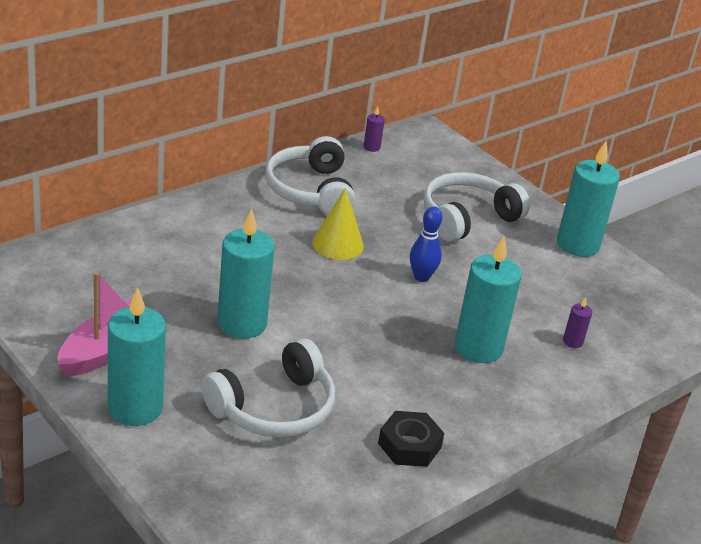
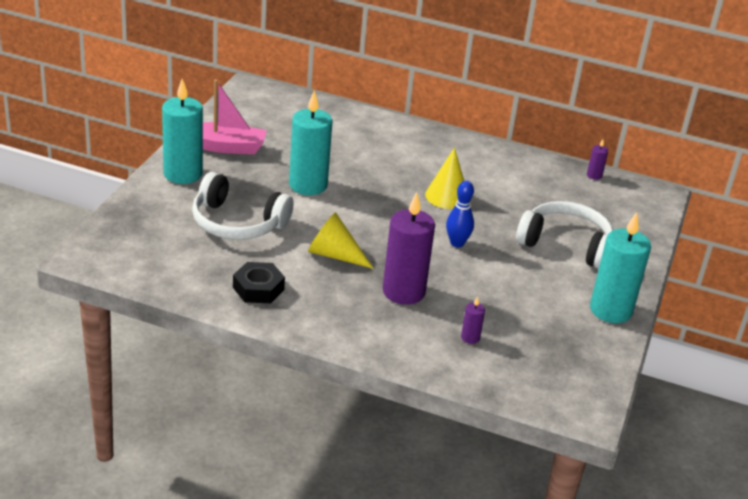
camera: 60 degrees right, 0 degrees up
(311, 190) = (496, 166): white headphones -> none
(385, 364) = (334, 255): none -> yellow cone
(478, 348) = (403, 292): turquoise candle -> purple candle

